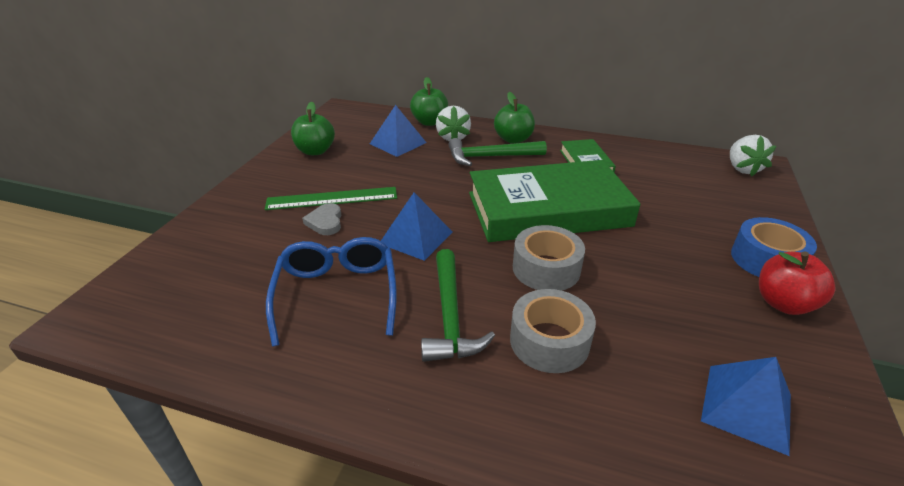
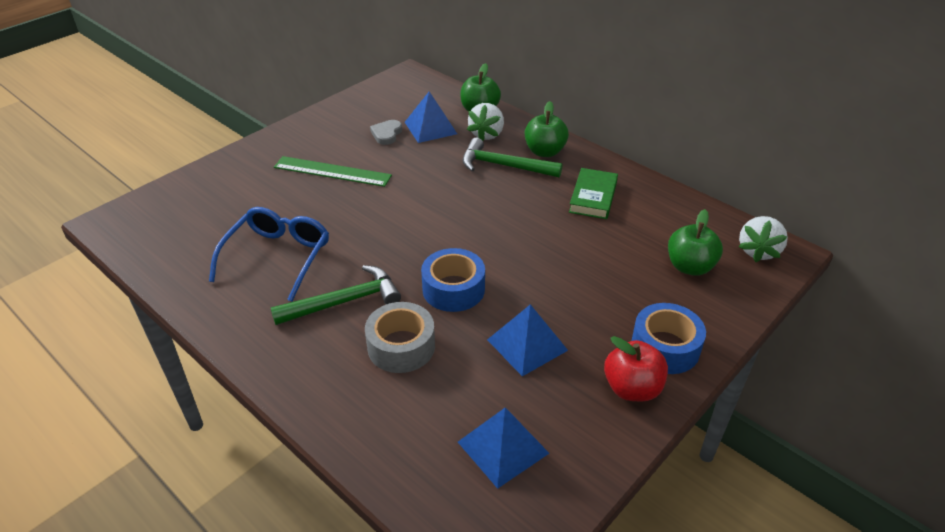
camera: 25 degrees right, 5 degrees up
(315, 151) = (352, 118): green apple -> green apple (690, 267)
(325, 222) = (312, 192): grey heart -> grey heart (386, 134)
(416, 237) = (372, 228): blue pyramid -> blue pyramid (527, 345)
(450, 316) = (344, 302): green hammer -> green hammer turned 135 degrees counterclockwise
(546, 268) = (453, 289): grey tape -> blue tape
(548, 209) = (507, 236): green book -> none

